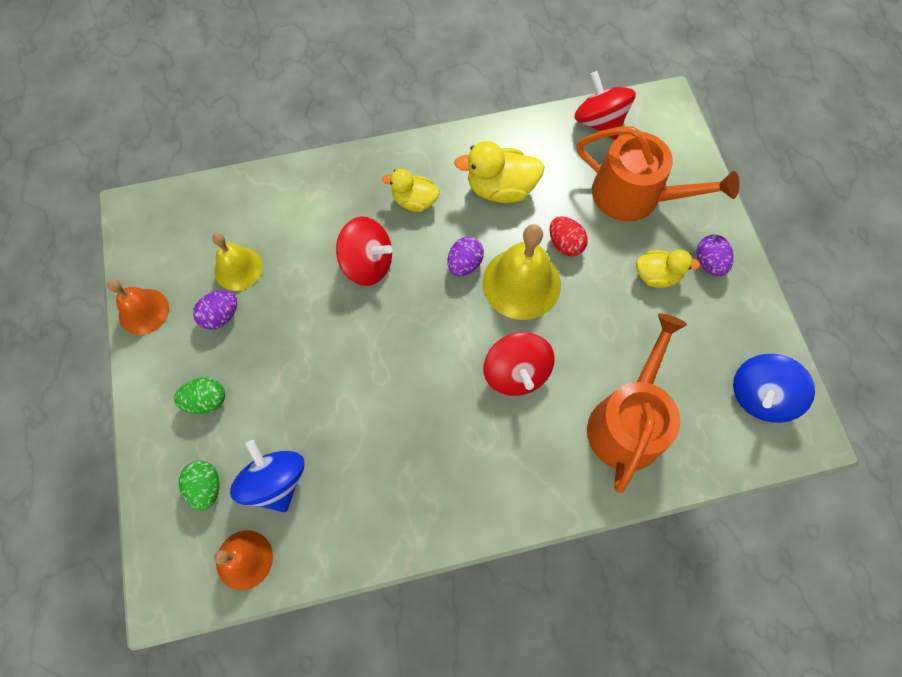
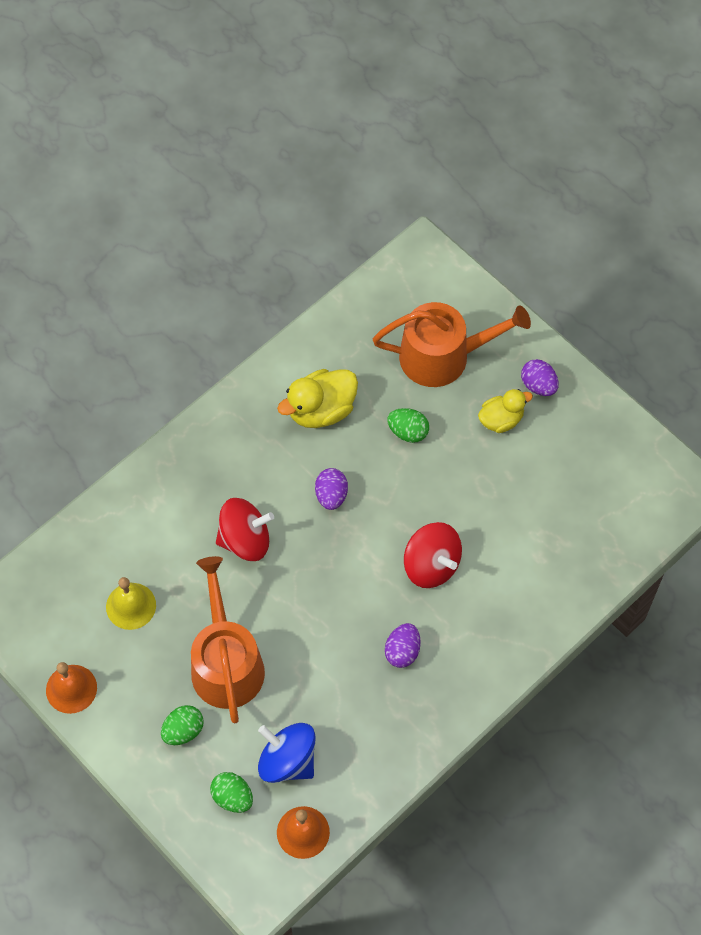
camera: 30 degrees left, 5 degrees down
(221, 316) = (145, 655): purple egg -> purple egg (402, 651)
(414, 201) = (251, 461): yellow duck -> none
(521, 283) = (390, 486): yellow bell -> none
(565, 244) = (408, 432): red egg -> green egg
(599, 122) = (372, 301): red spinning top -> none
(628, 421) = (544, 555): orange watering can -> orange watering can (226, 662)
(760, 396) = (637, 478): blue spinning top -> none

